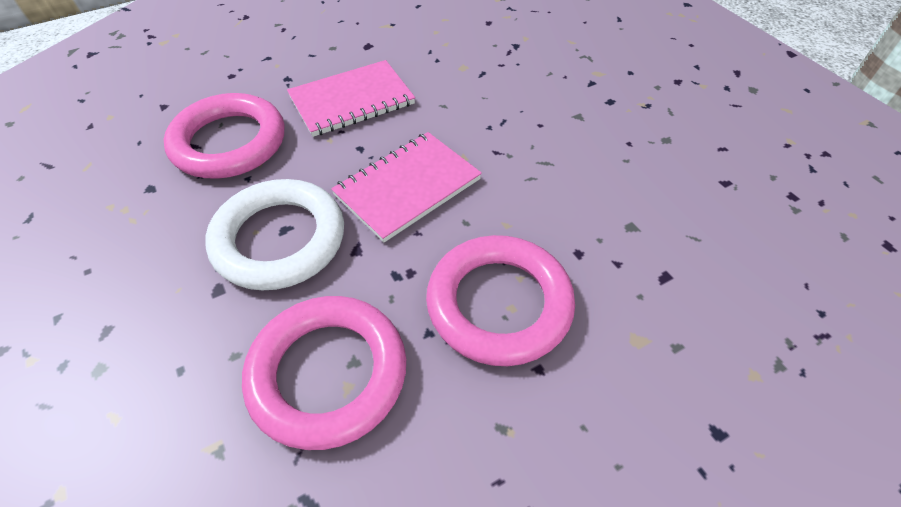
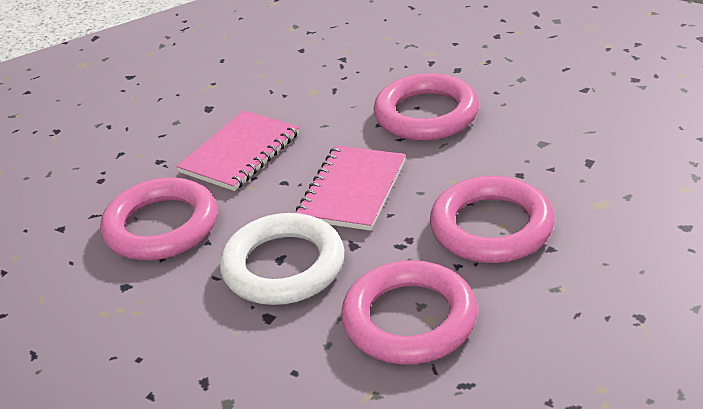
camera: 25 degrees left, 15 degrees down
(541, 137) = (426, 114): none -> pink ring

